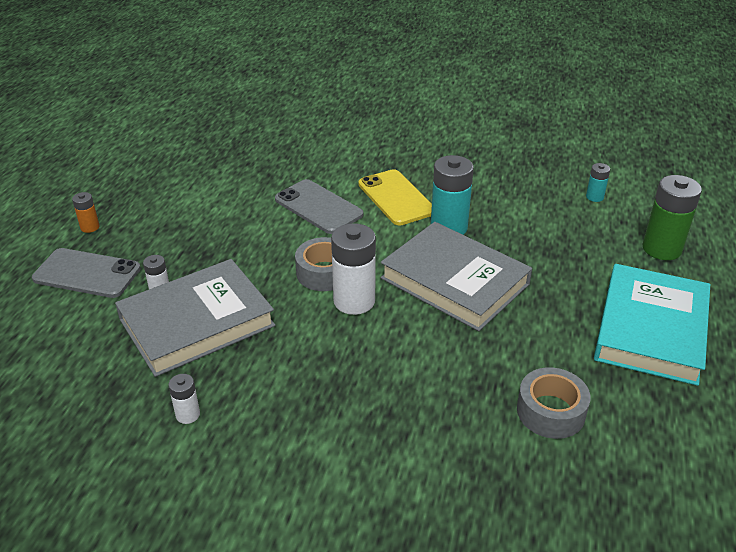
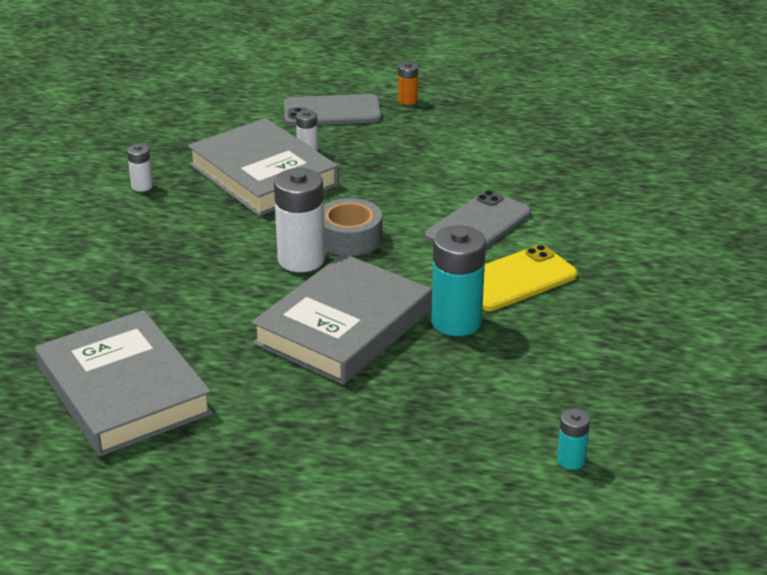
camera: 85 degrees right, 5 degrees down
(87, 273) = (332, 111): grey phone -> grey phone turned 75 degrees clockwise
(550, 411) = (124, 391): grey tape -> grey book
(651, 329) = (259, 484): turquoise book -> none
(662, 249) = (443, 518): green battery -> none

